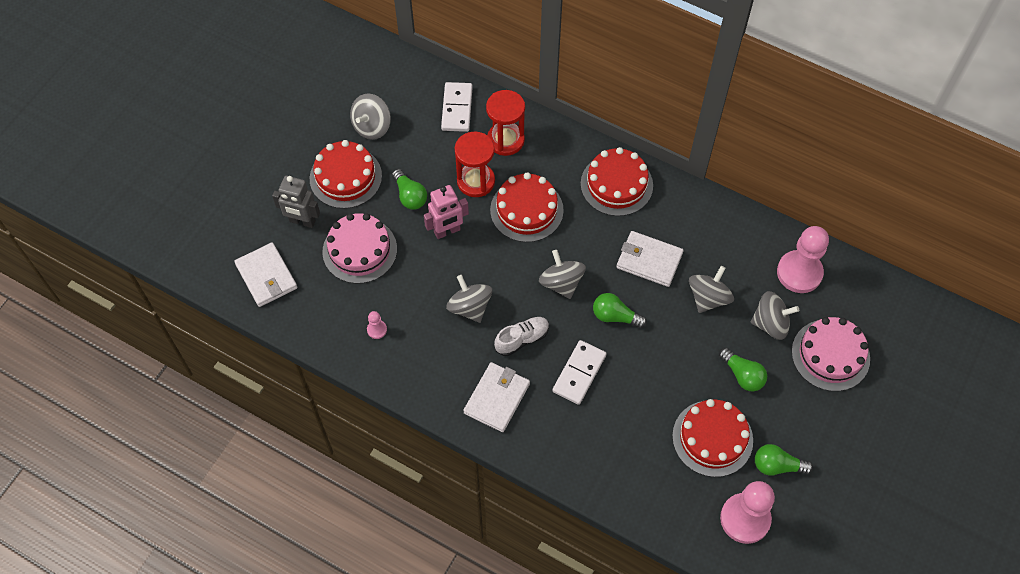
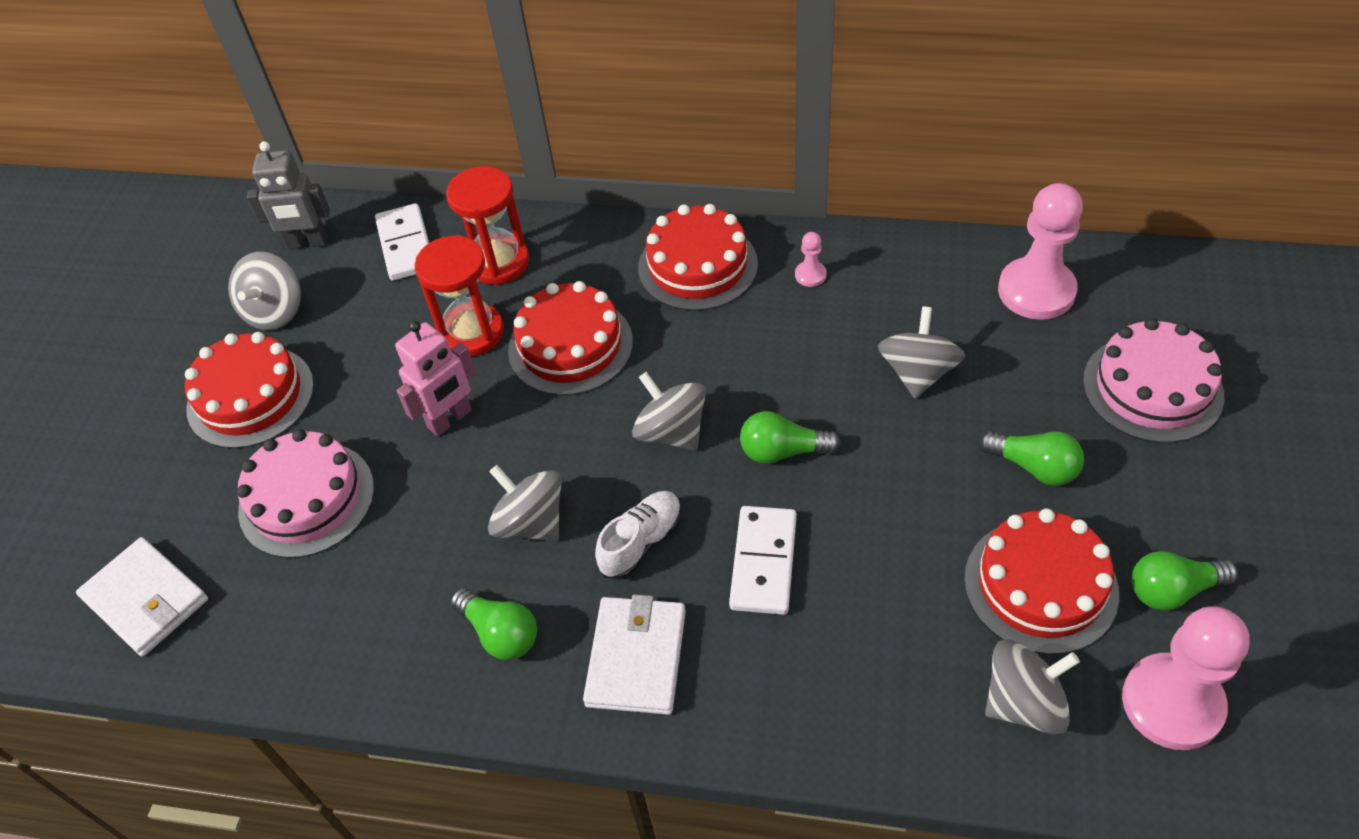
camera: 15 degrees left, 10 degrees down
(302, 221) = (191, 488): grey robot -> grey robot (307, 243)
(377, 330) = (376, 618): pink pawn -> pink pawn (810, 275)
(410, 196) = (369, 388): green light bulb -> green light bulb (500, 633)
(649, 260) = (798, 351): white wallet -> none
(770, 323) = (1034, 376): grey spinning top -> grey spinning top (1024, 703)

